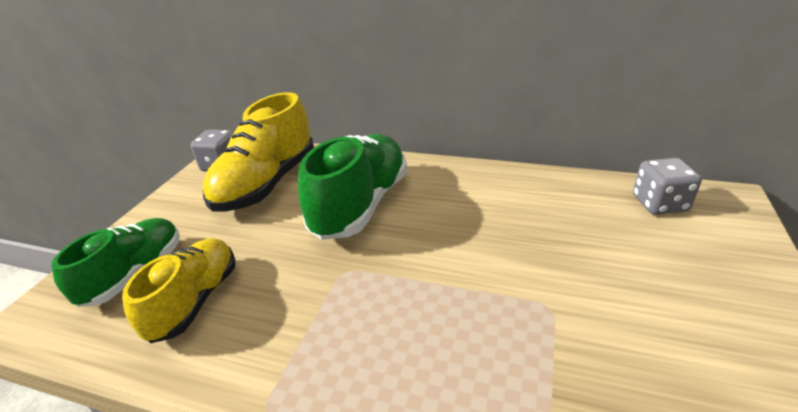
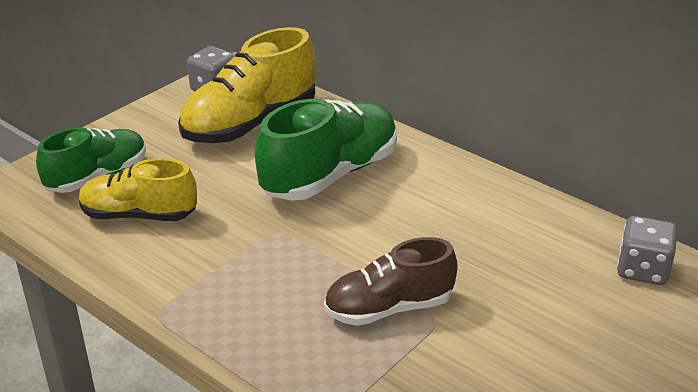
camera: 20 degrees right, 0 degrees up
(195, 300) = (139, 215): yellow shoe -> yellow shoe turned 120 degrees counterclockwise
(499, 312) = (389, 308): none -> brown shoe

